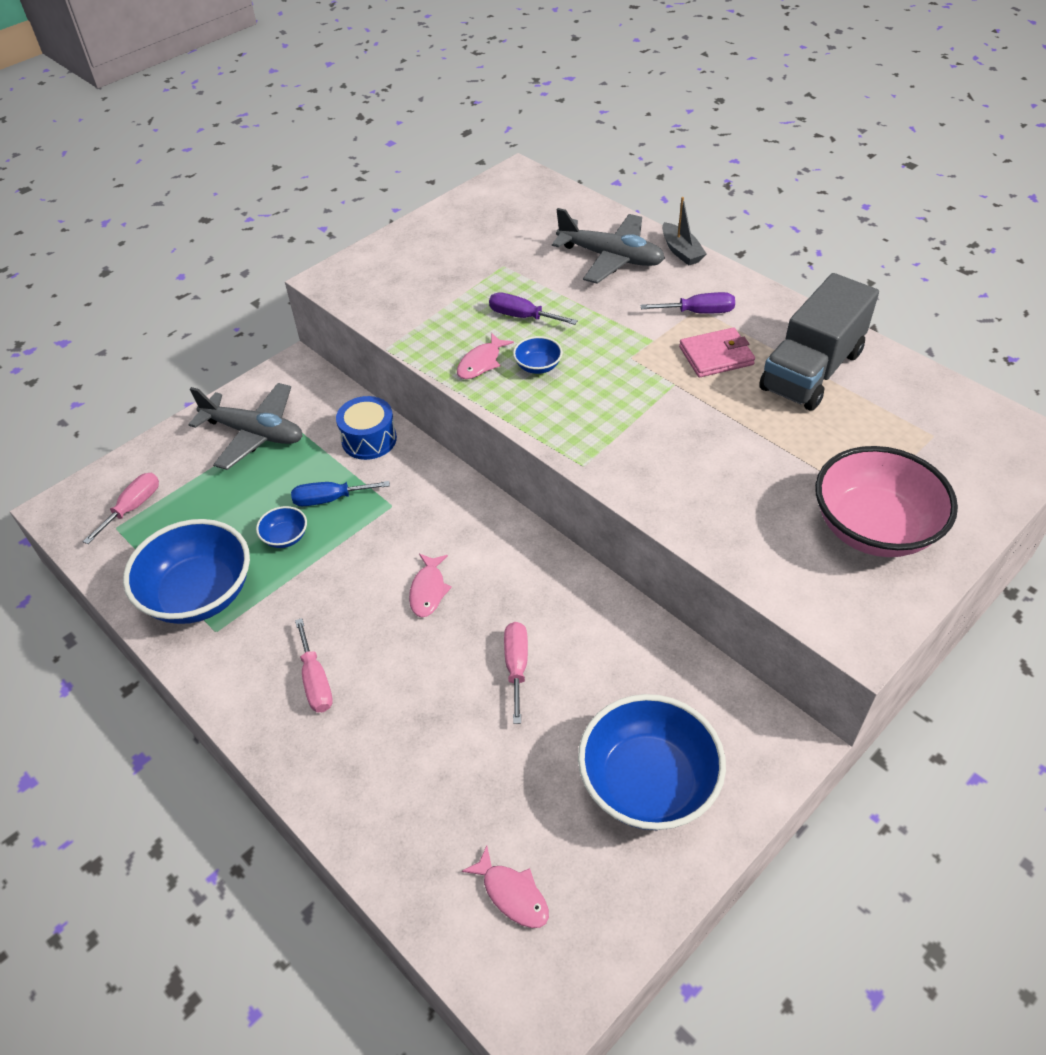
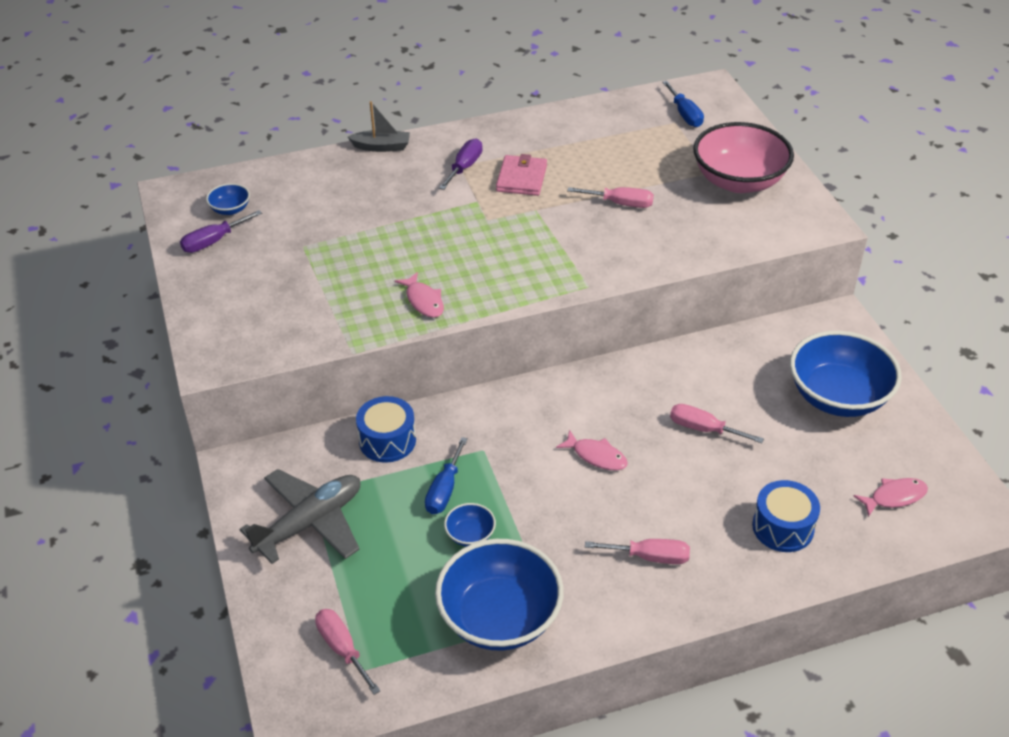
camera: 65 degrees left, 5 degrees down
(409, 788) = (783, 527): none -> blue drum
(522, 317) = (384, 258): purple screwdriver -> purple screwdriver (213, 241)
(538, 366) = (456, 271): blue bowl -> blue bowl (230, 209)
(610, 257) = (353, 184): grey plane -> none
(739, 442) = (620, 203): none -> pink screwdriver
(811, 370) = (573, 143): grey truck -> none
(958, 438) = (685, 114): none -> blue screwdriver

